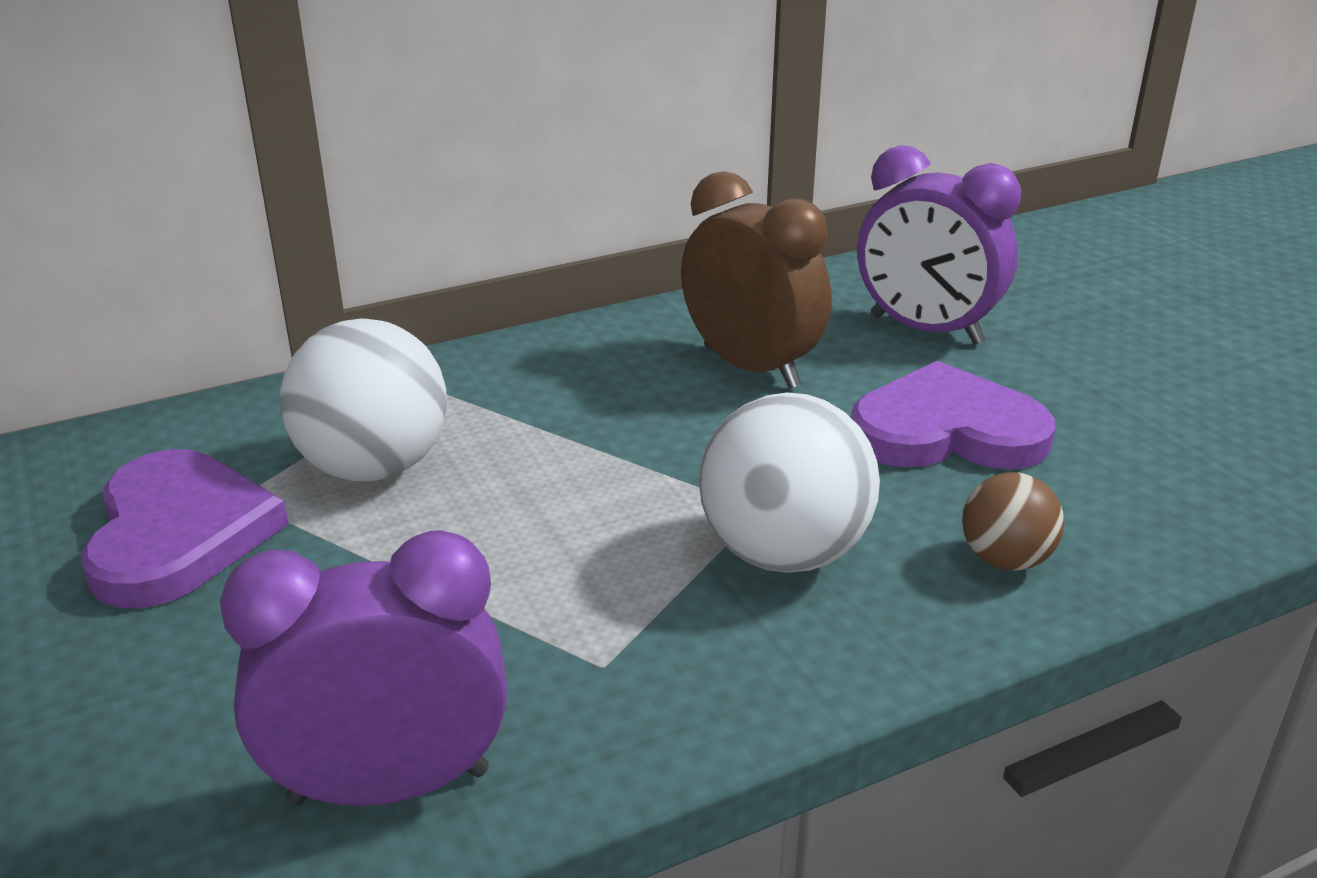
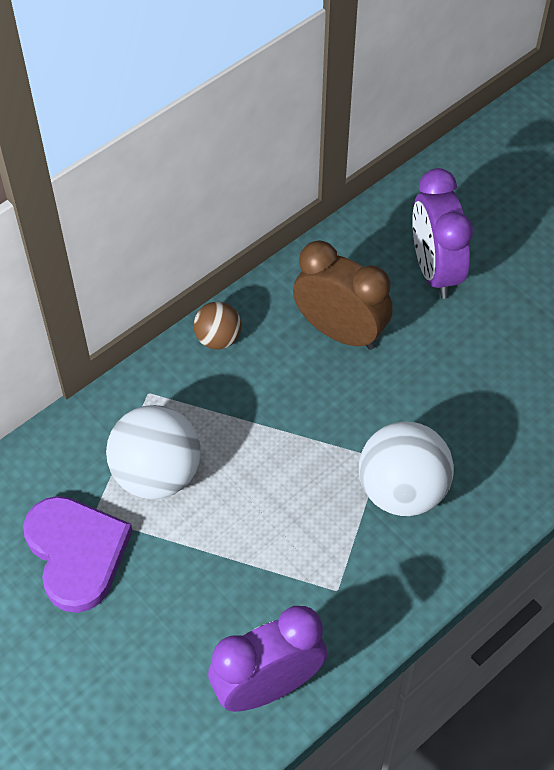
camera: 15 degrees left, 25 degrees up
(925, 330) = (434, 270): purple clock -> purple clock turned 60 degrees clockwise
(947, 431) = (465, 368): purple heart -> none
(1005, 560) = (513, 468): brown ball -> brown ball (218, 339)

